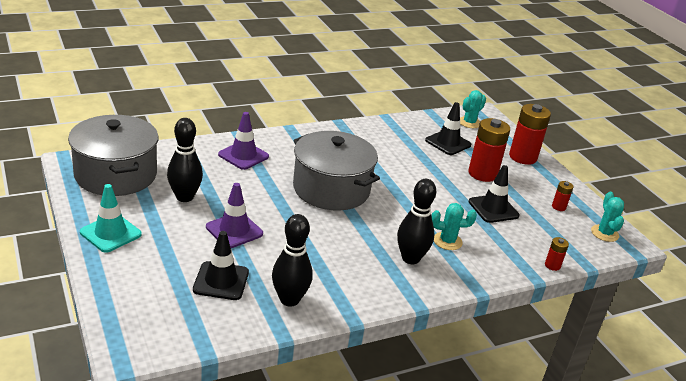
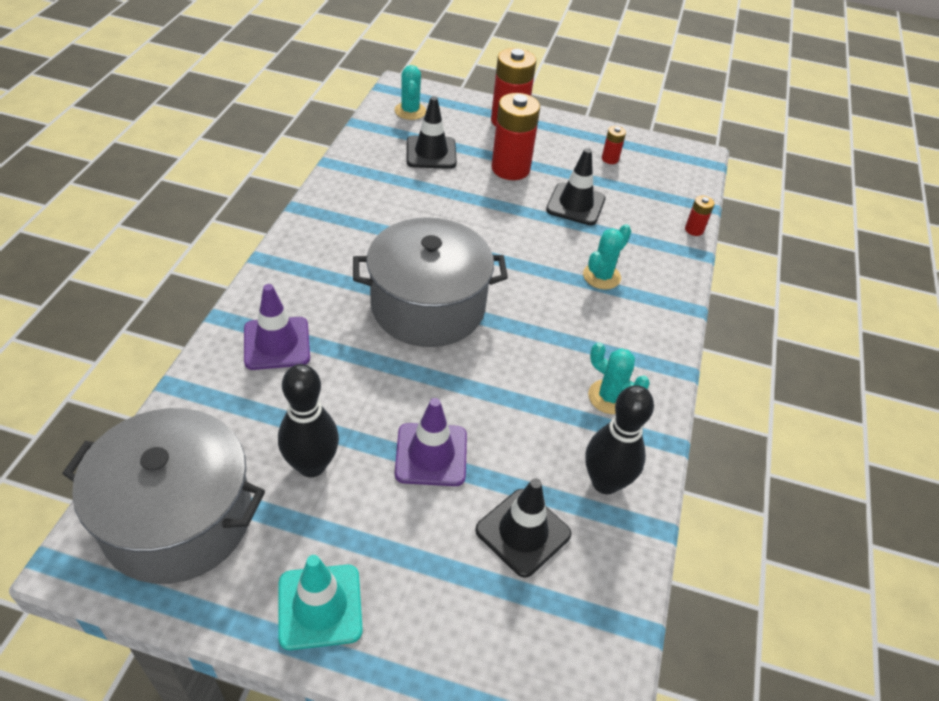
camera: 50 degrees left, 15 degrees up
(410, 258) = (608, 325): black bowling pin -> none
(604, 233) = (672, 161): turquoise cactus -> turquoise cactus (609, 397)

